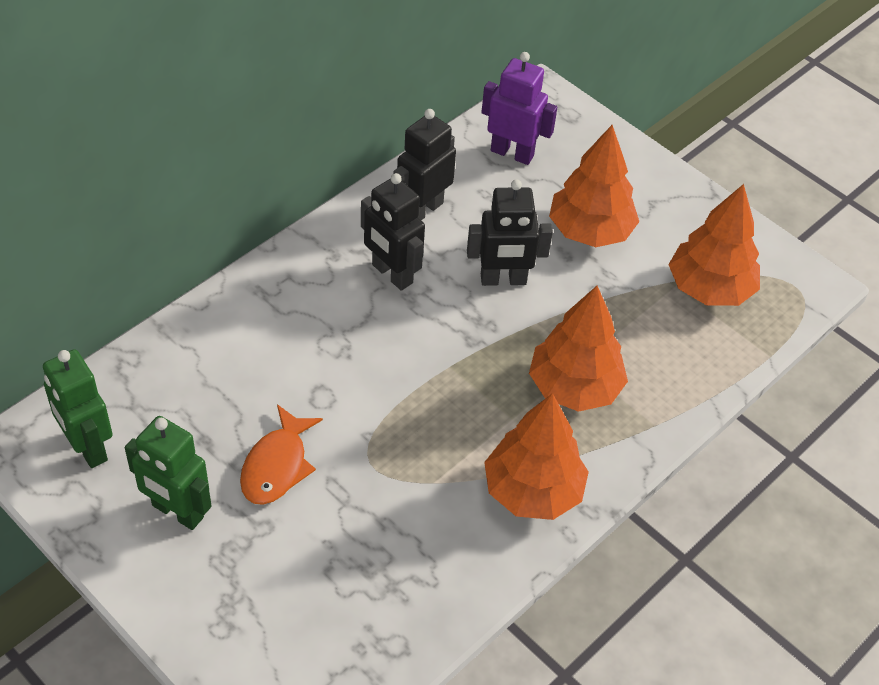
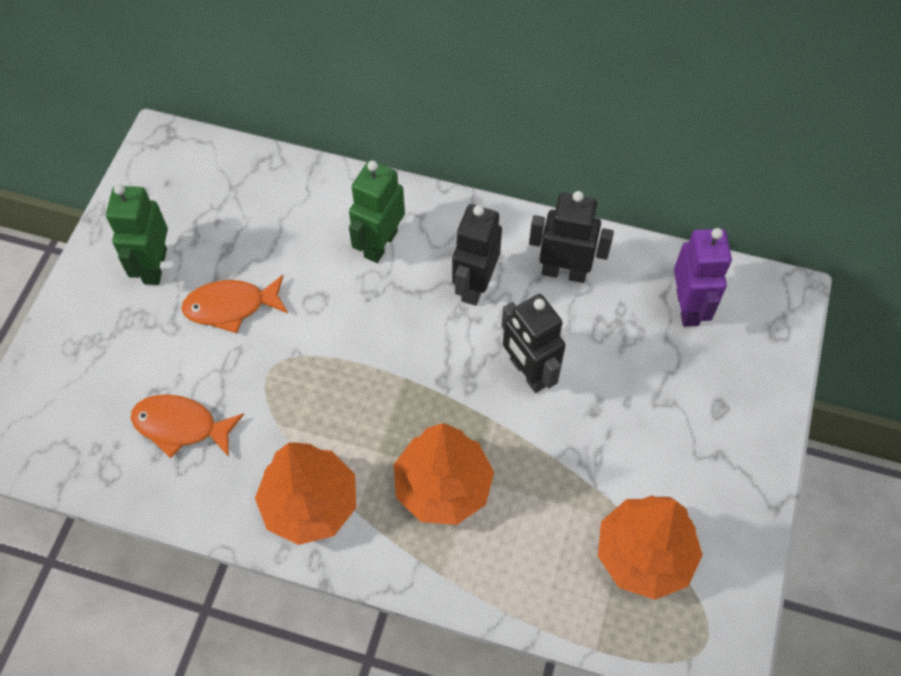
camera: 65 degrees right, 10 degrees up
(88, 447) = (180, 182): green robot -> green robot (380, 244)
(384, 562) = (181, 426): none -> orange fish
(590, 231) = (639, 416): orange tree -> none

